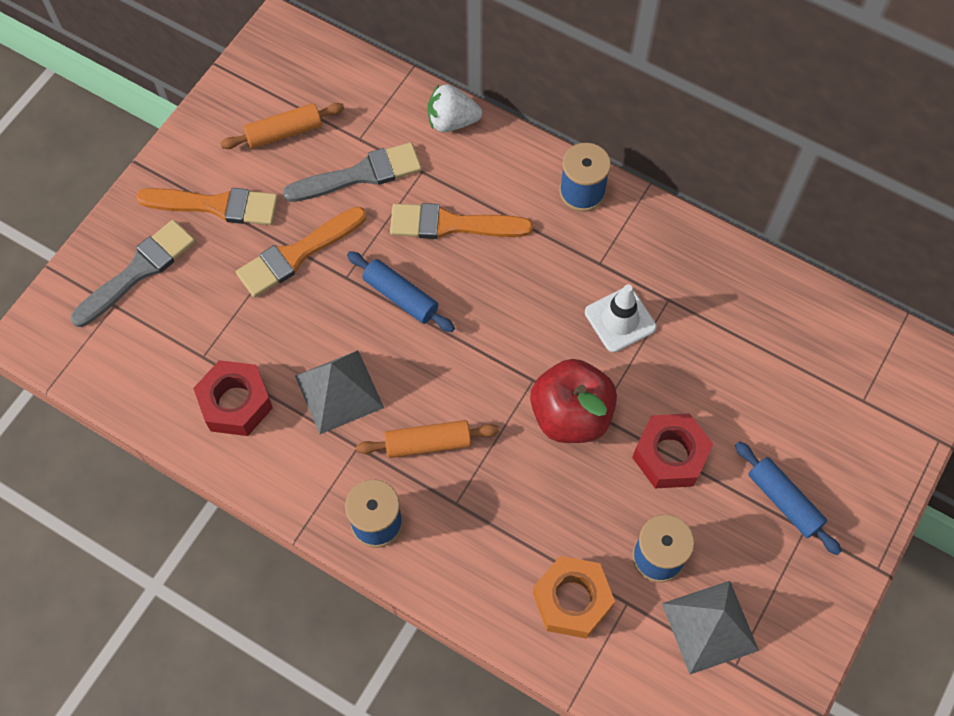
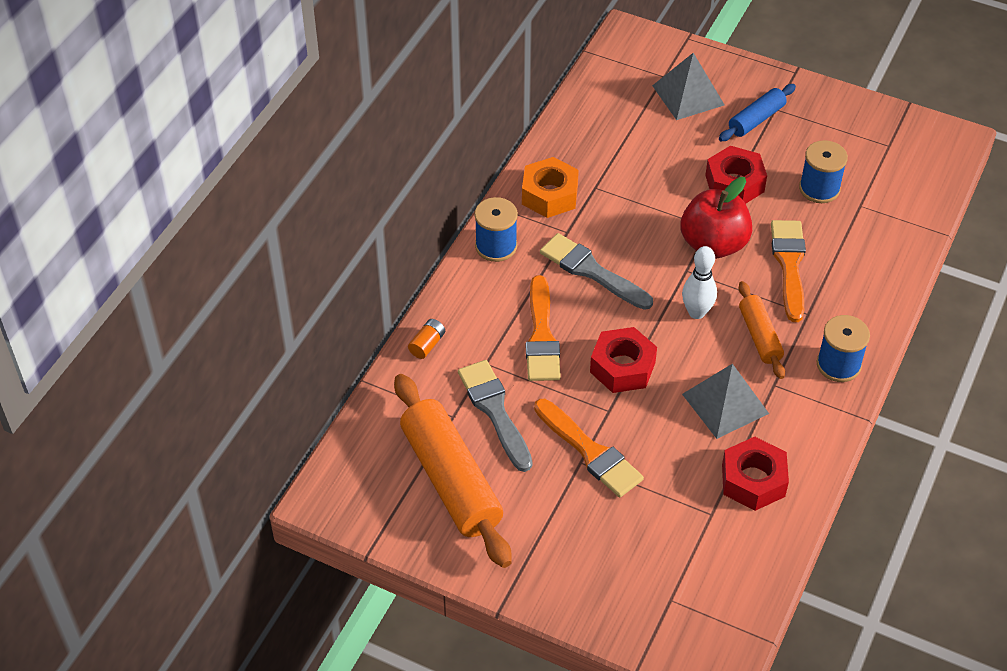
camera: 95 degrees left, 15 degrees down
(138, 271) = (629, 584): grey brush -> grey brush (591, 271)
(216, 205) = (544, 527): orange brush -> orange brush (789, 265)
(284, 132) = (451, 480): orange rolling pin -> orange rolling pin, size x1.88
(401, 296) = (622, 367): blue rolling pin -> red nut
(452, 121) = (427, 344): white strawberry -> orange battery
(469, 381) = (696, 312): none -> white bowling pin
(572, 600) = (868, 237): orange nut -> orange nut (549, 195)
(620, 320) = (619, 217): white traffic cone -> none
(710, 626) = (864, 159): grey pyramid -> grey pyramid (688, 95)

